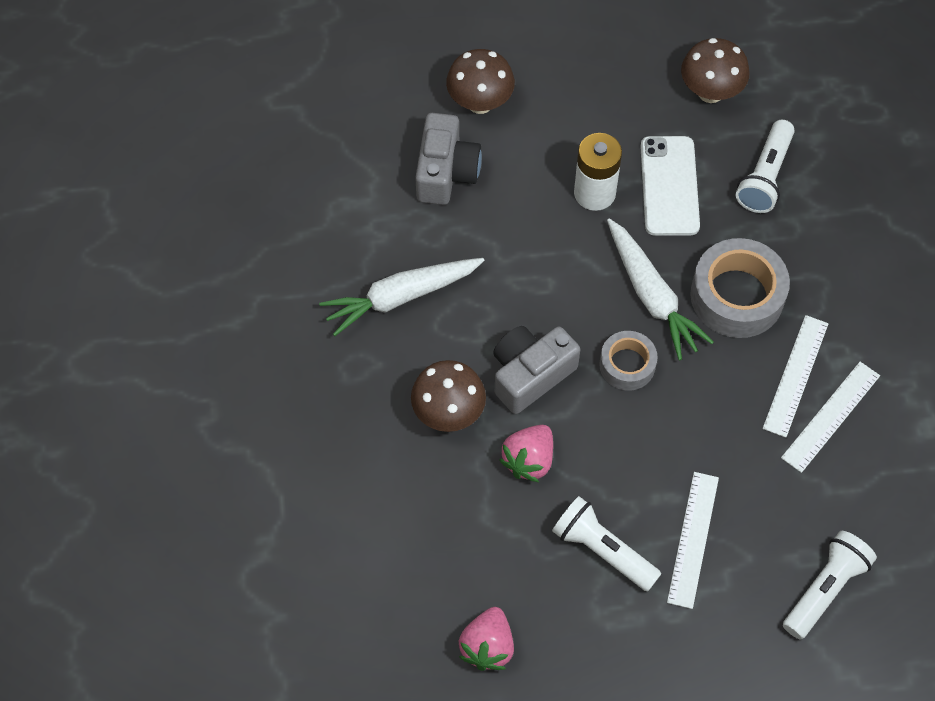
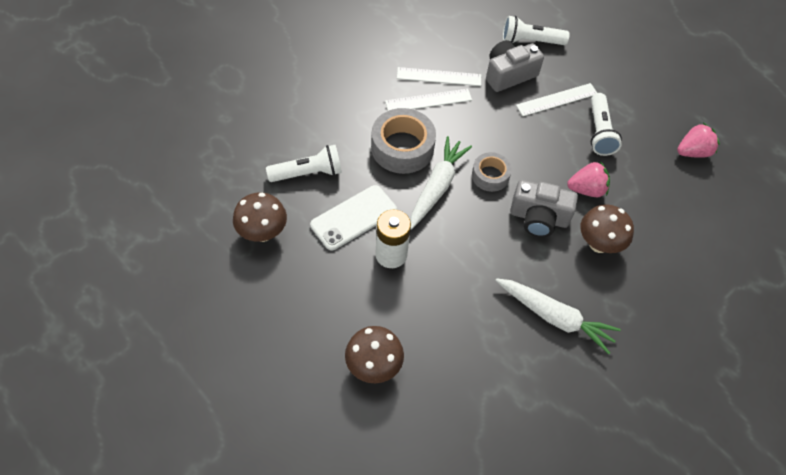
camera: 130 degrees left, 5 degrees down
(446, 172) = (445, 351): grey camera -> grey camera (509, 74)

